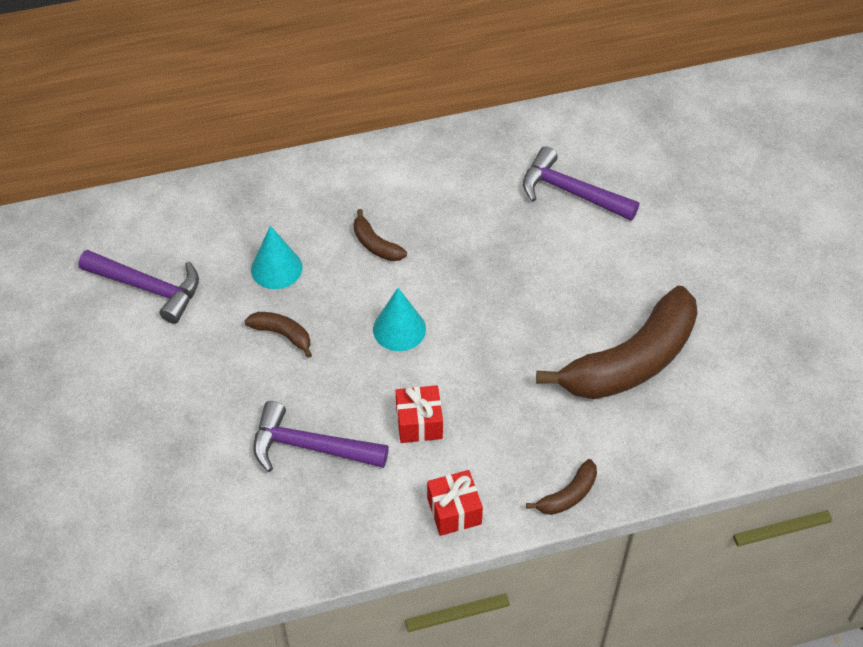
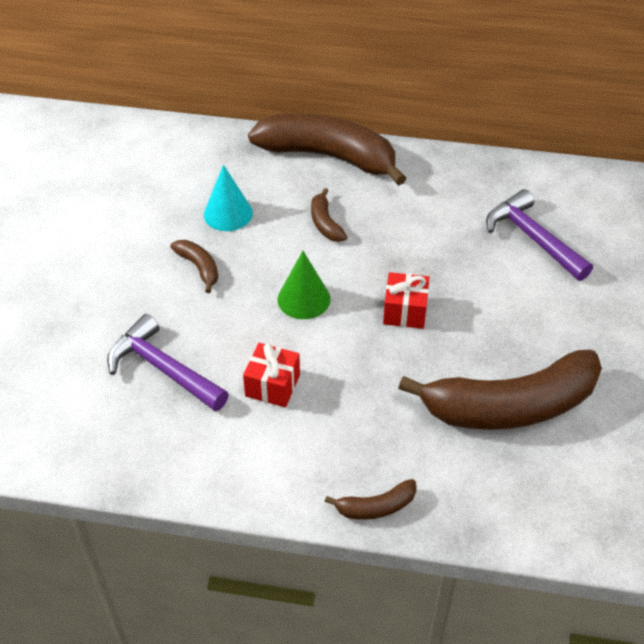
camera: 25 degrees right, 5 degrees down
(148, 288) = (114, 194): purple hammer -> none
(339, 172) = (328, 157): none -> brown banana
(399, 329) = (303, 299): turquoise cone -> green cone
(454, 511) = (257, 477): red gift -> red gift (405, 311)

